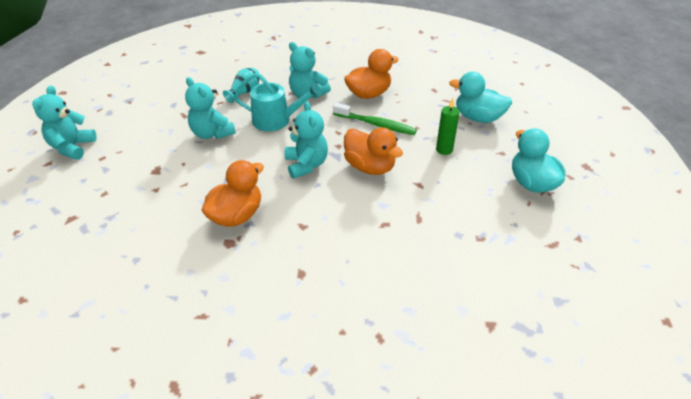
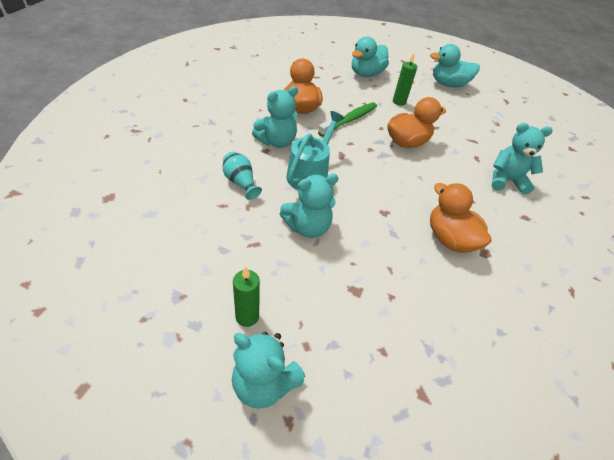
camera: 75 degrees left, 5 degrees up
(119, 129) = (247, 316): none -> green candle
(306, 165) = (390, 175): turquoise teddy bear -> turquoise teddy bear (506, 180)

